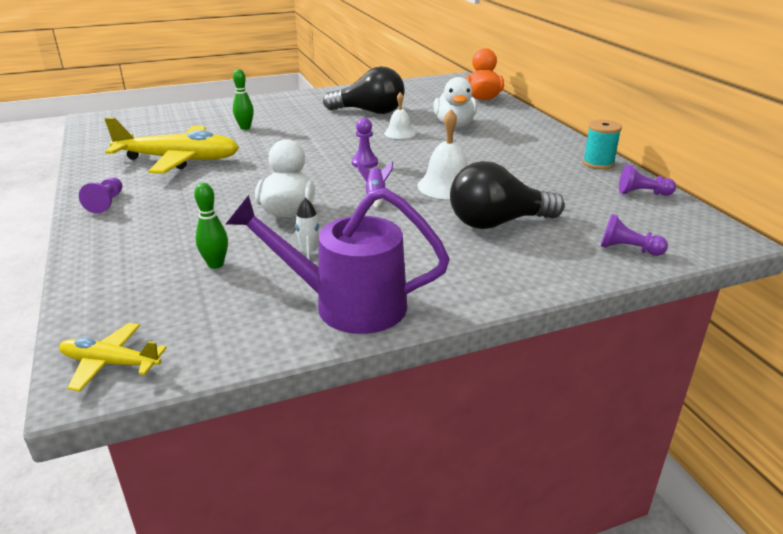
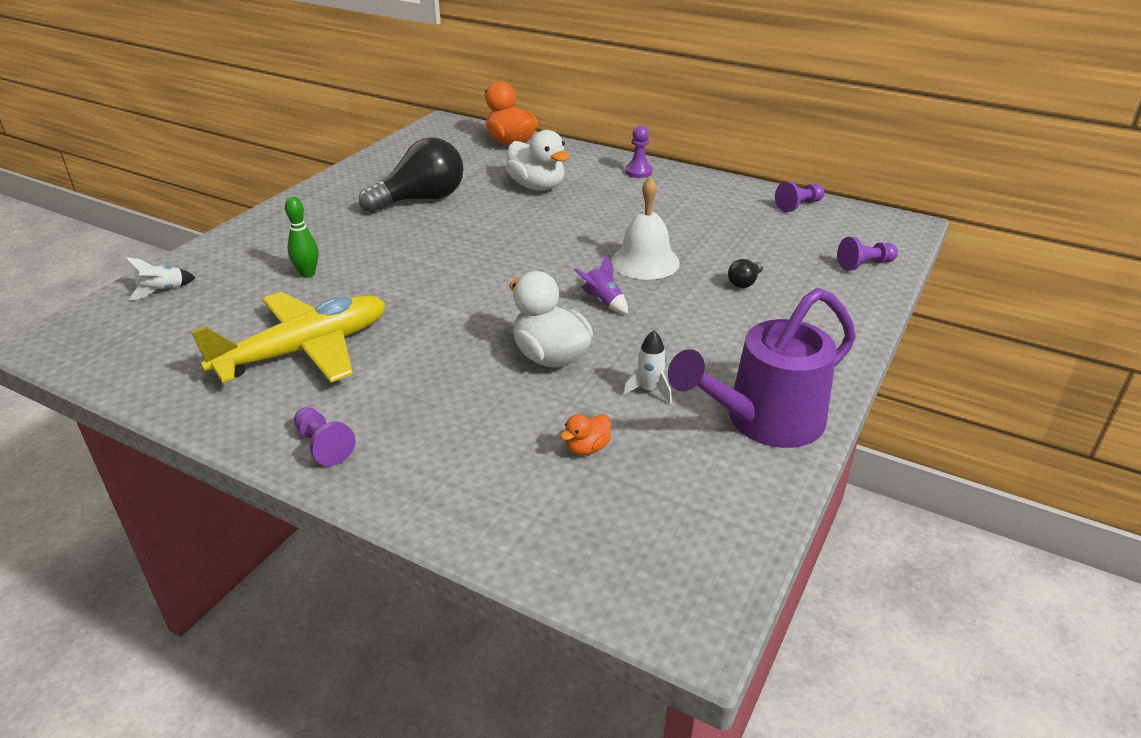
camera: 40 degrees left, 5 degrees up
(110, 363) = (679, 596): yellow plane -> none
(172, 114) = (163, 291): none -> white rocket
(216, 264) = (587, 448): green bowling pin -> orange duck
(364, 163) = (527, 267): purple pawn -> purple pawn (638, 172)
(399, 133) = (499, 216): white bell -> none
(497, 223) = (744, 282): black light bulb -> black light bulb, size x0.41
(598, 163) = (725, 187): turquoise spool -> none

